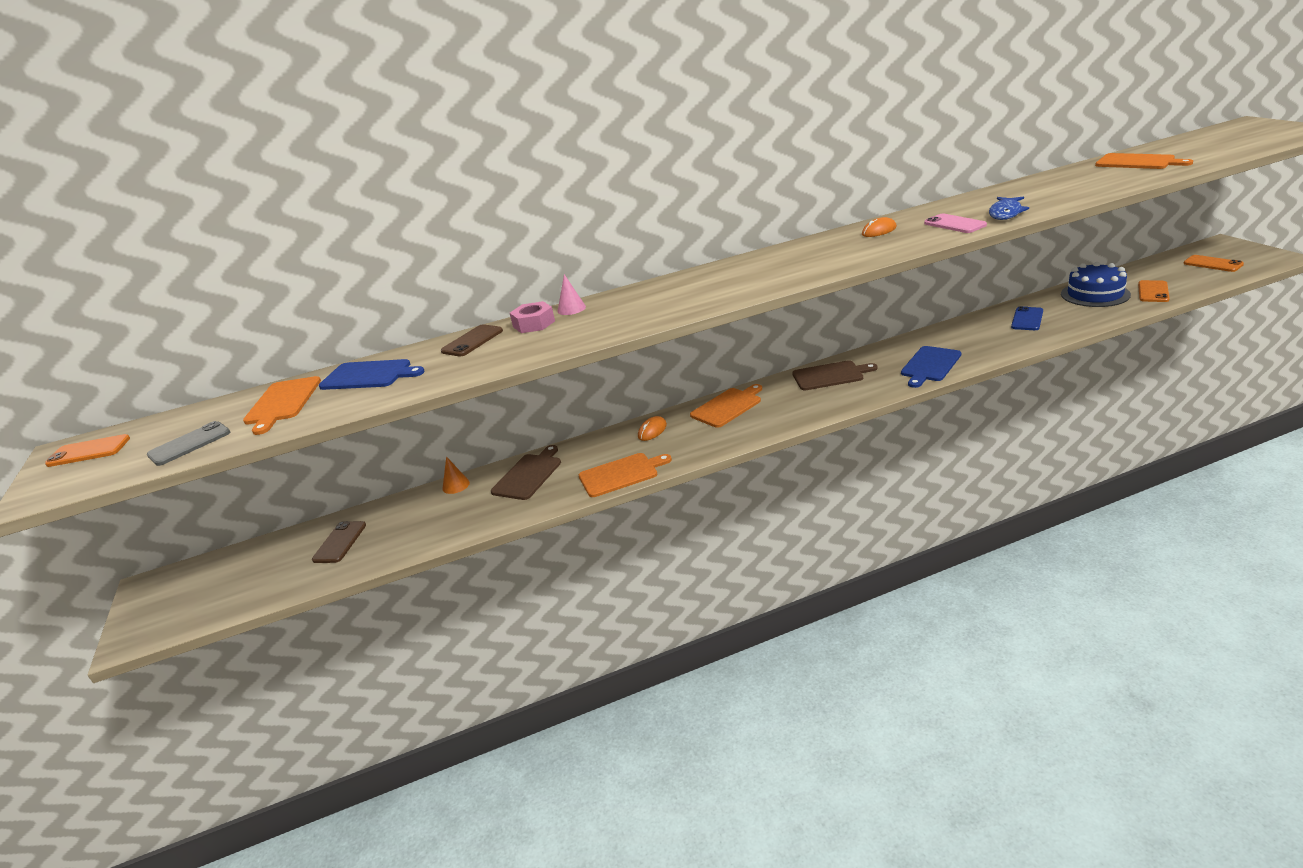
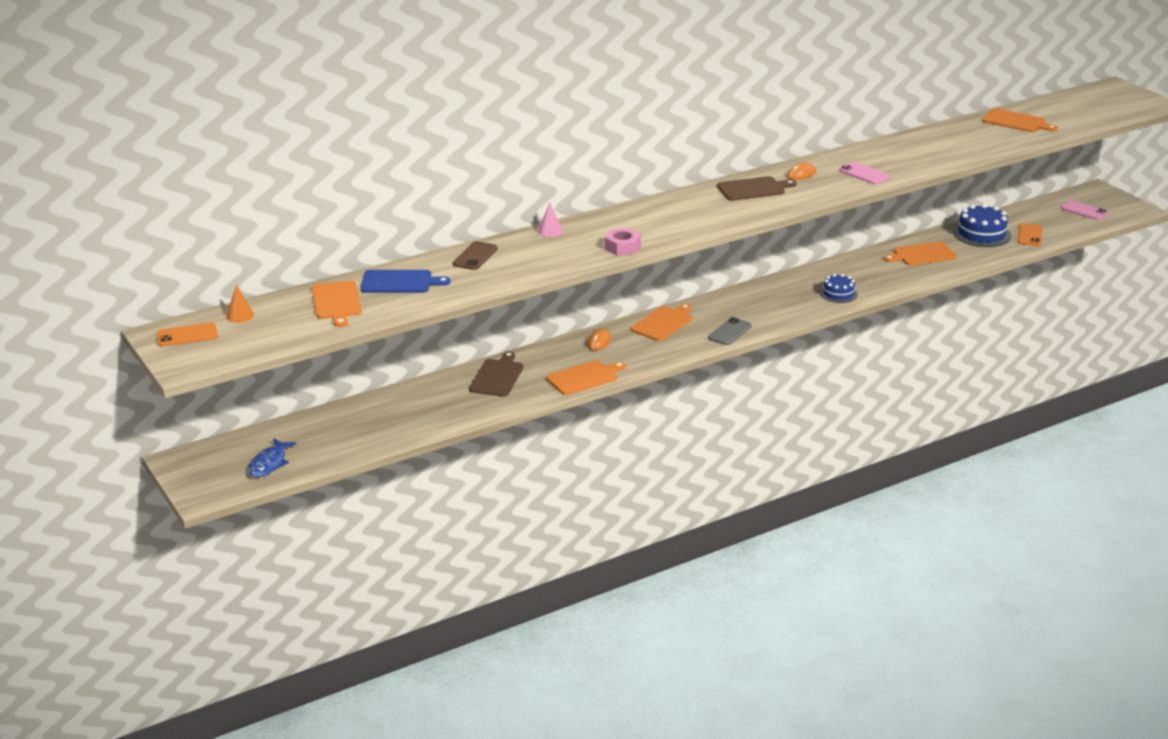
camera: 15 degrees left, 0 degrees up
(189, 444) = (283, 332): grey phone -> grey phone (730, 332)
(340, 542) = (346, 428): brown phone -> none
(456, 485) = (430, 384): orange cone -> orange cone (240, 316)
(534, 324) = (523, 243): pink nut -> pink nut (622, 247)
(830, 375) = (751, 299): brown cutting board -> brown cutting board (753, 189)
(930, 365) = (838, 294): blue cutting board -> blue cake
(1005, 213) = (905, 167): blue fish -> blue fish (269, 464)
(1027, 319) = (922, 255): blue phone -> orange cutting board
(1212, 264) = (1084, 211): orange phone -> pink phone

